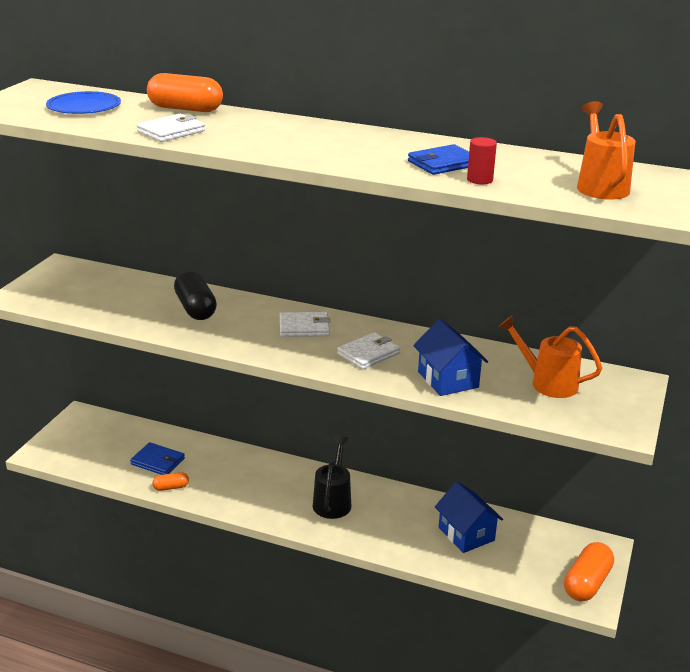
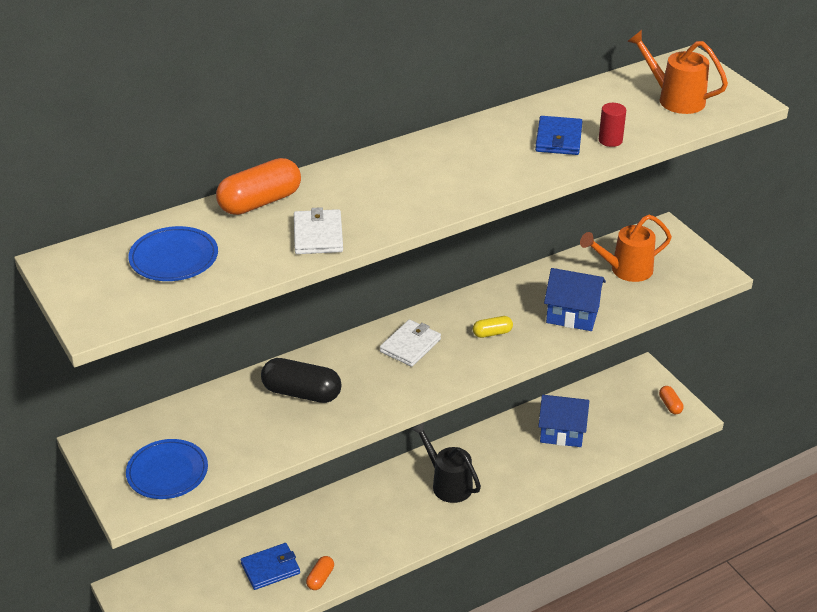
camera: 50 degrees left, 10 degrees up
(60, 296) = (167, 472): none -> blue plate
(368, 354) = (492, 333): white wallet -> yellow capsule
(587, 583) = (670, 405): orange capsule -> orange capsule, size x0.53

